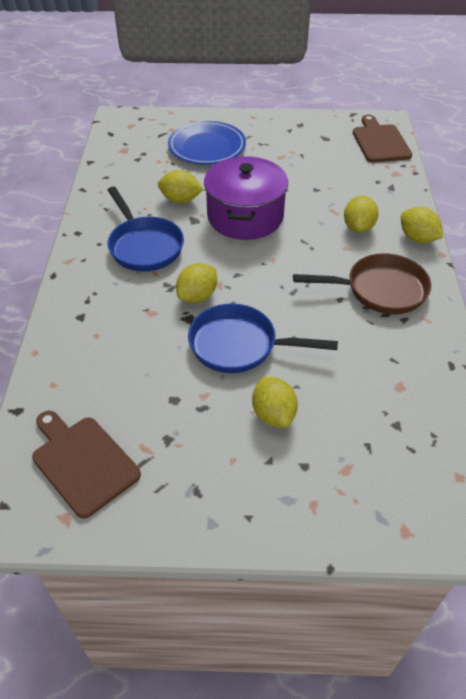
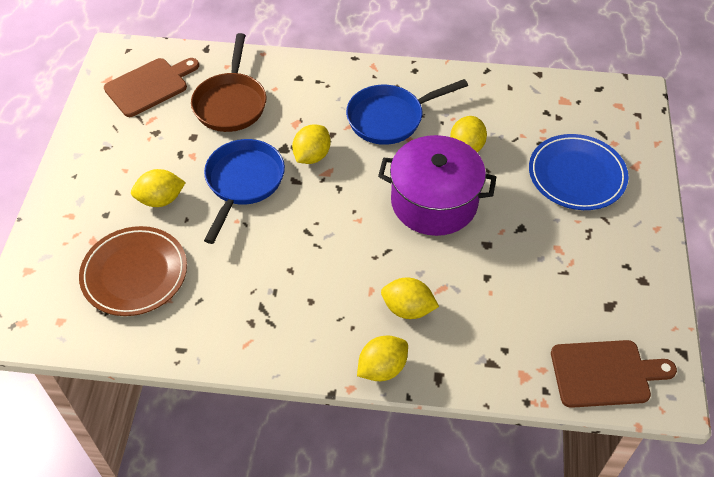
camera: 95 degrees right, 5 degrees up
(197, 296) = (312, 156): yellow lemon -> yellow lemon turned 75 degrees clockwise
(378, 419) = (134, 274): none -> brown plate
(380, 290) = (298, 309): brown pan -> brown pan (231, 103)

